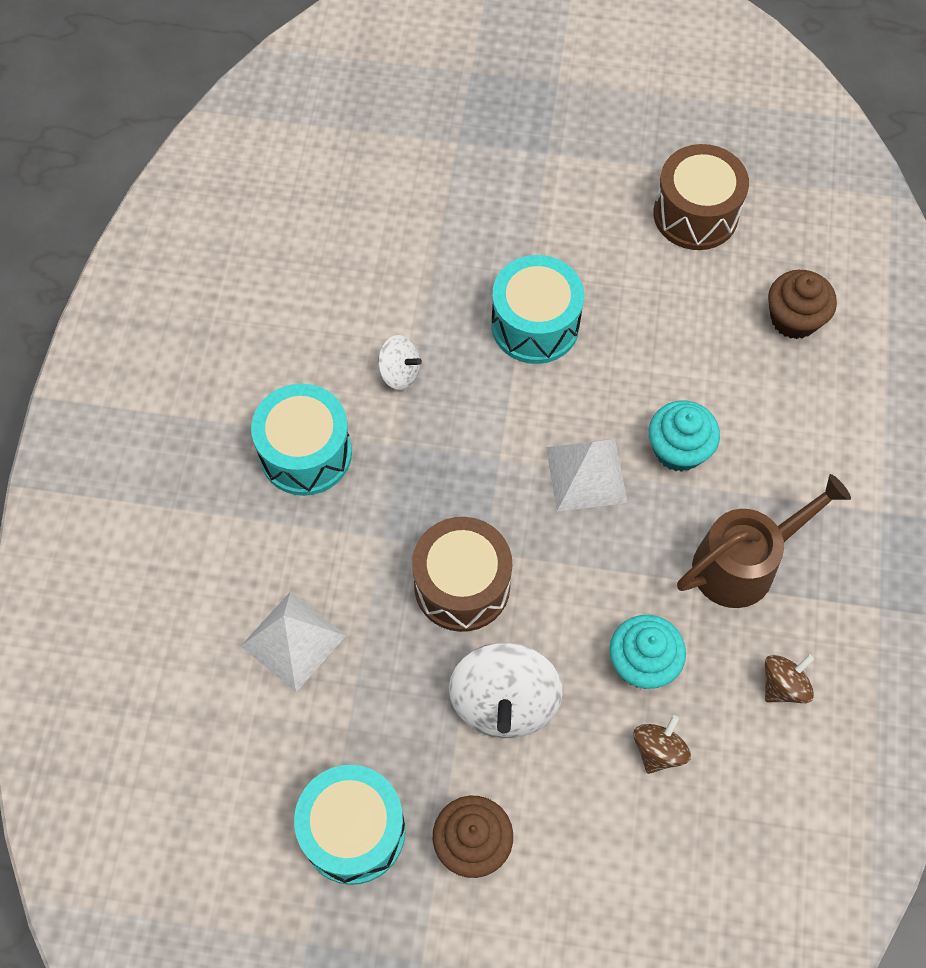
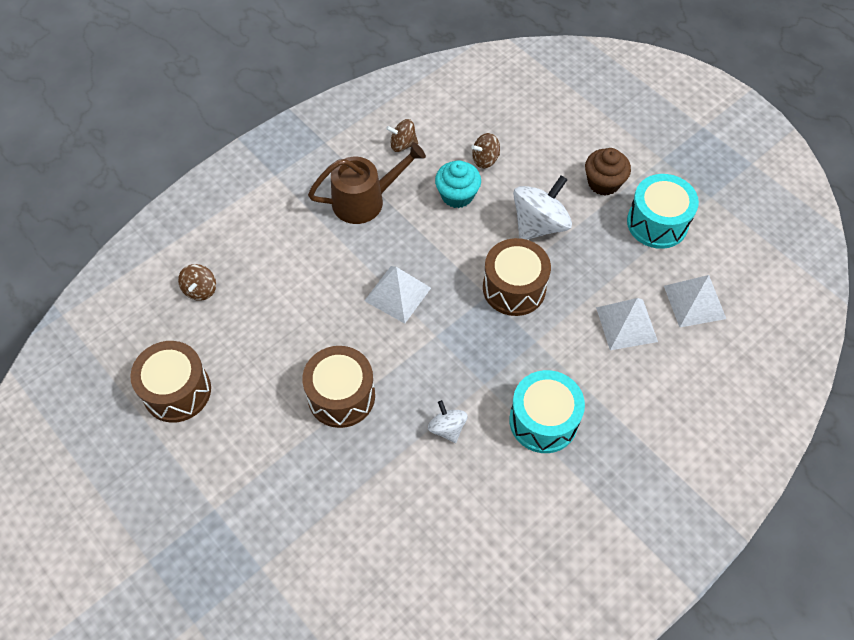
camera: 140 degrees left, 5 degrees down
(228, 739) = (694, 302): none -> white pyramid
(535, 325) = (341, 396): turquoise drum -> brown drum
(678, 449) = (337, 271): turquoise cupcake -> none
(743, 563) = (365, 200): brown watering can -> brown watering can turned 150 degrees clockwise
(794, 319) = (200, 290): brown cupcake -> brown spinning top

